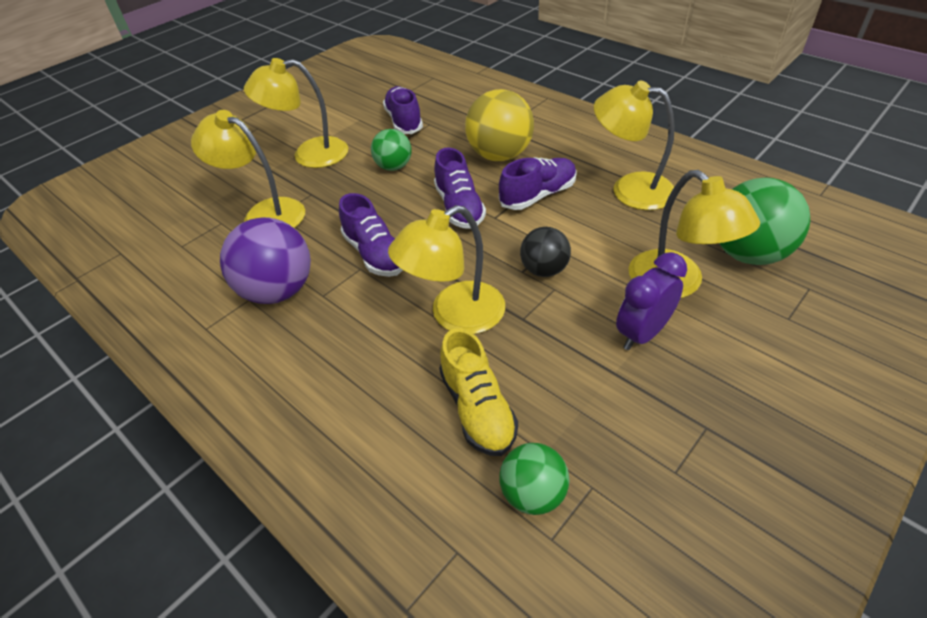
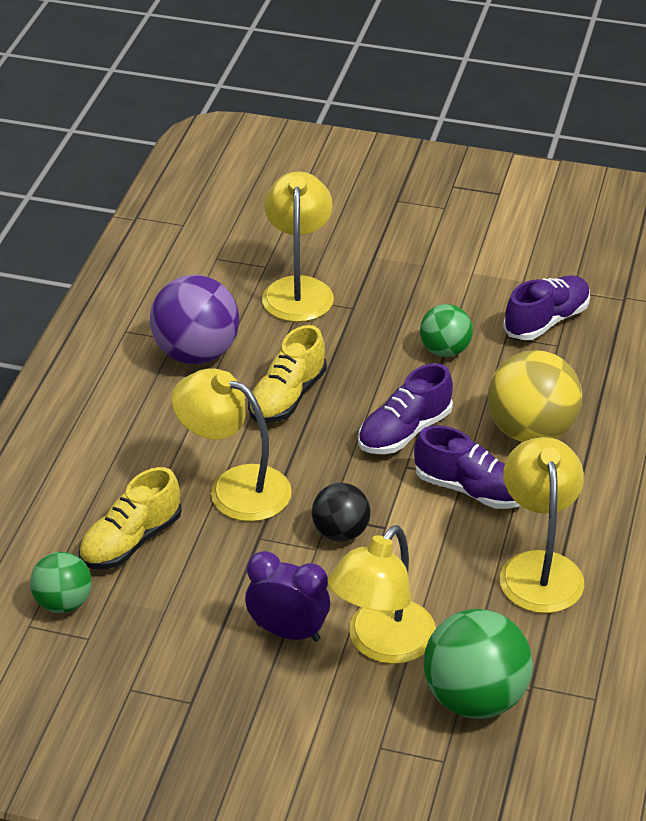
camera: 60 degrees right, 5 degrees down
(309, 155) = (421, 273): yellow lamp -> none
(375, 254) = (287, 397): purple shoe -> yellow shoe

